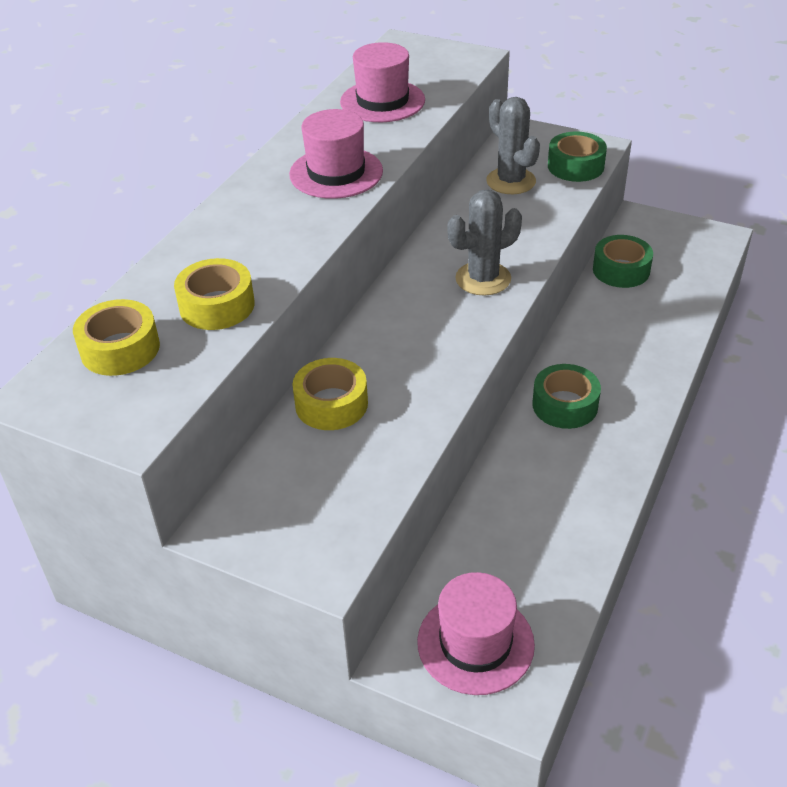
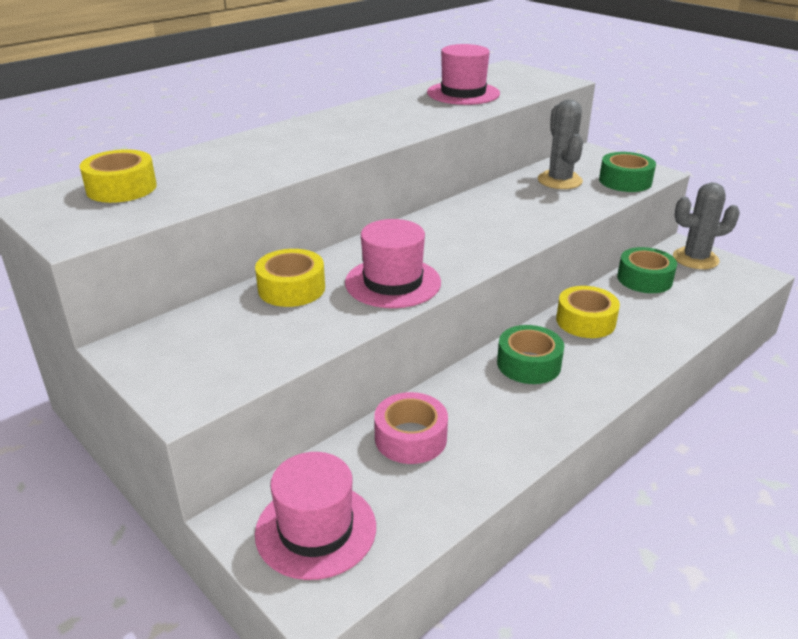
camera: 20 degrees right, 10 degrees down
(217, 305) = (218, 178): yellow tape -> yellow tape (585, 321)
(336, 173) = (388, 124): pink hat -> pink hat (393, 282)
(483, 279) = (487, 236): grey cactus -> grey cactus (695, 259)
(503, 522) = (410, 438): none -> pink tape

